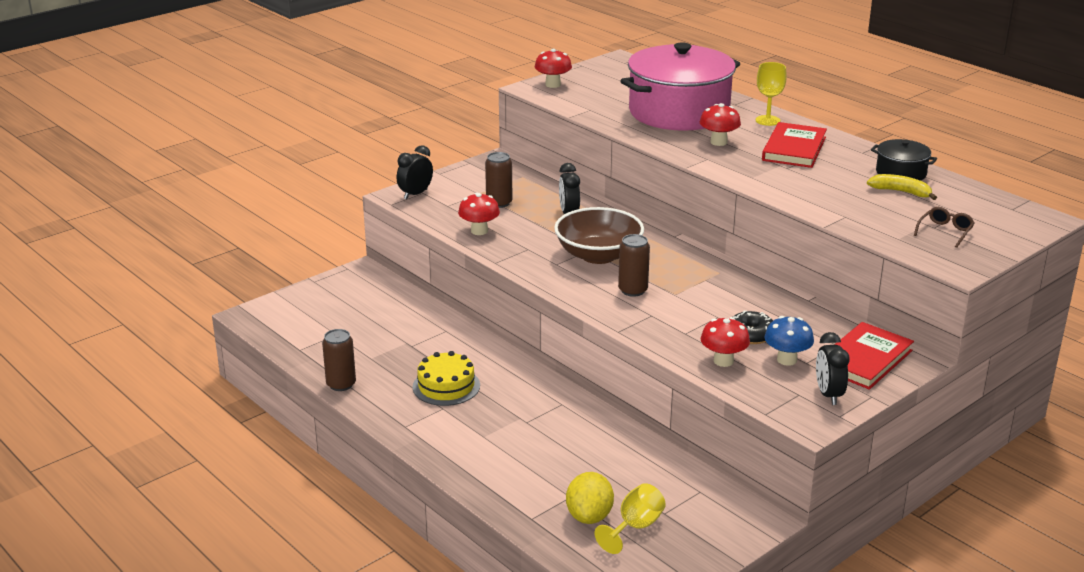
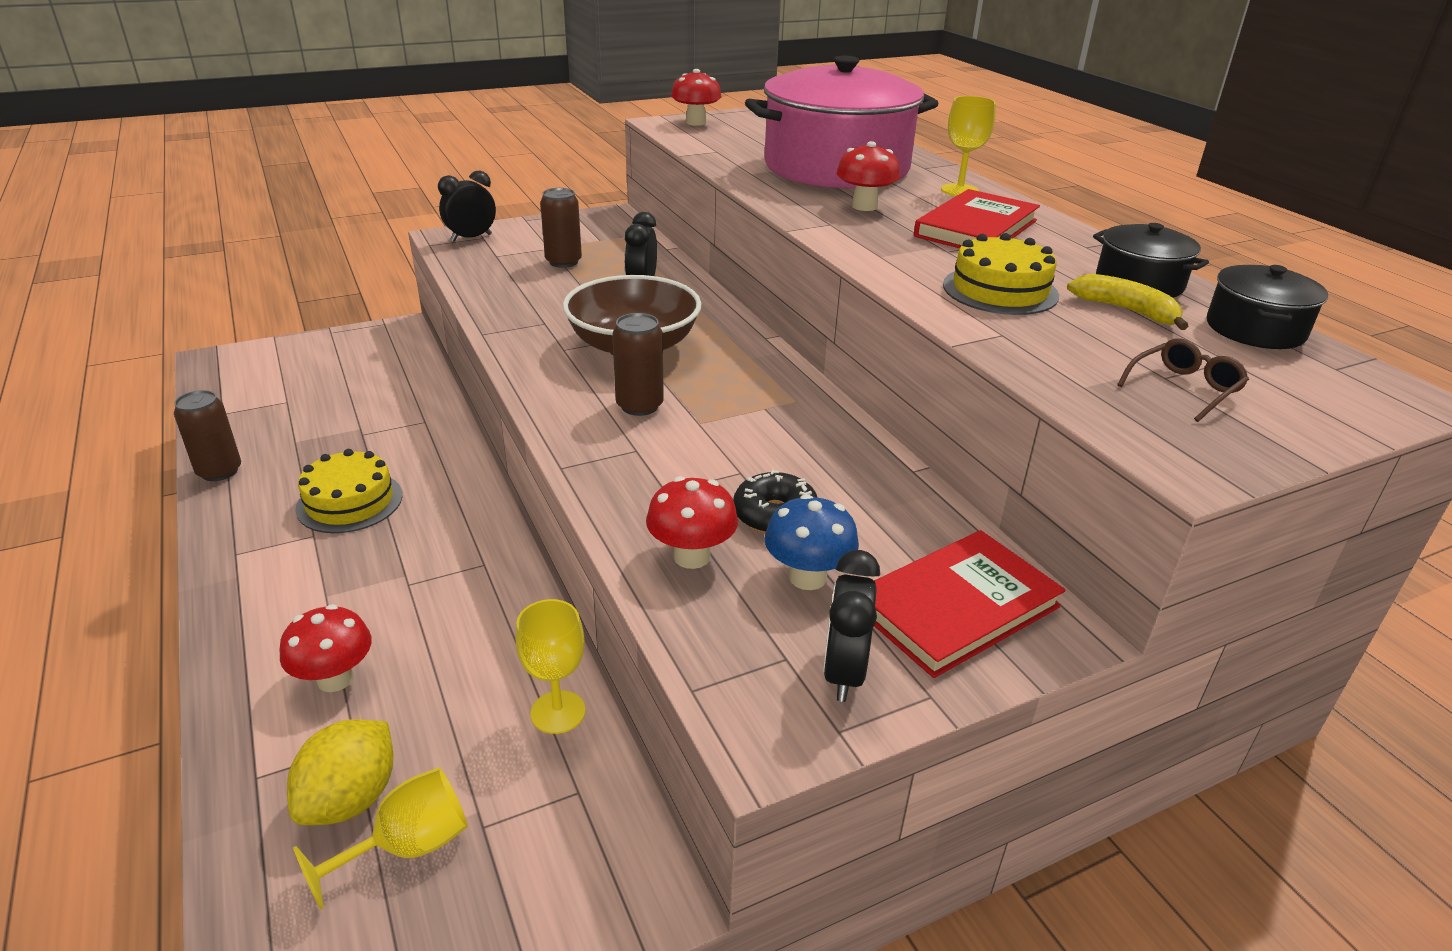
camera: 15 degrees right, 5 degrees up
(479, 231) = (503, 291): red mushroom -> red mushroom (335, 679)
(663, 462) = (558, 712): none -> yellow goblet
(830, 190) = (1000, 290): none -> yellow cake
(968, 193) = (1255, 329): none -> black pot

